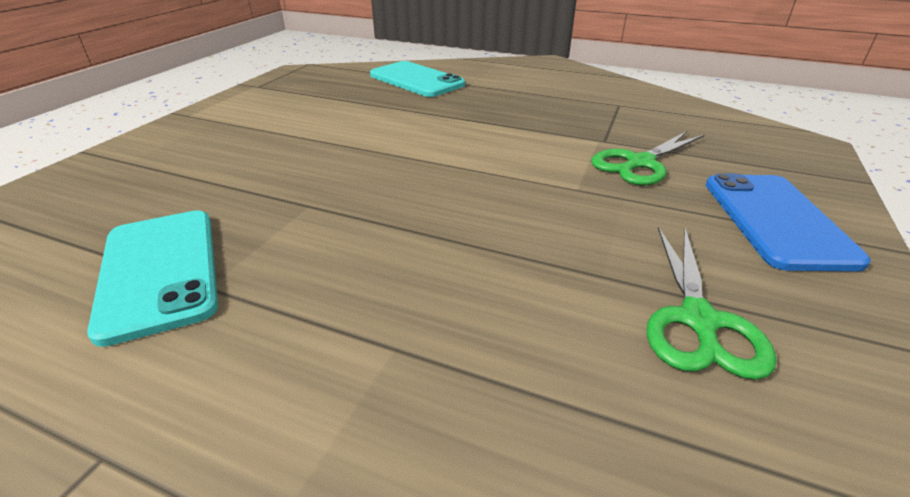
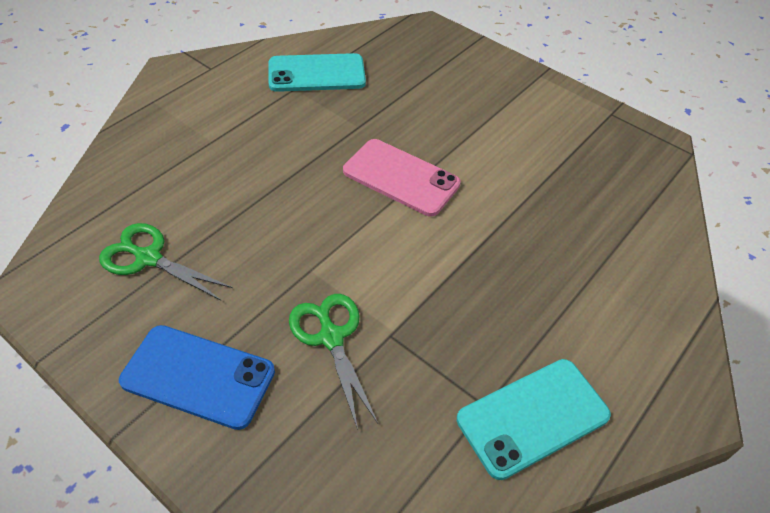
camera: 105 degrees right, 15 degrees up
(399, 163) = (401, 177): none -> pink phone
(416, 80) = (615, 232): turquoise phone -> turquoise phone (533, 417)

